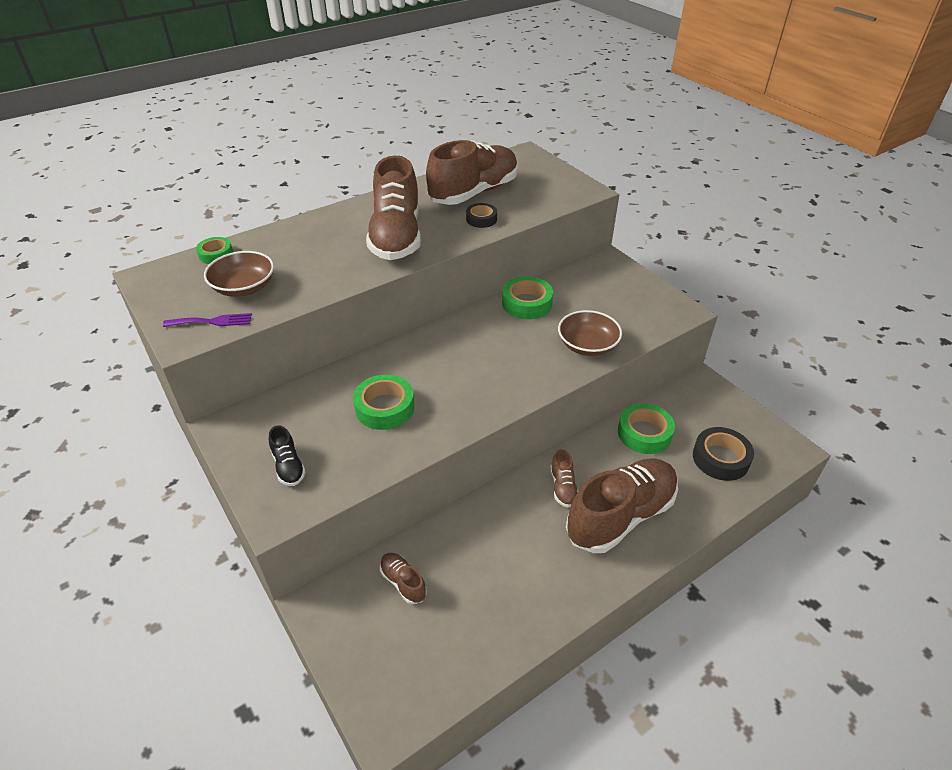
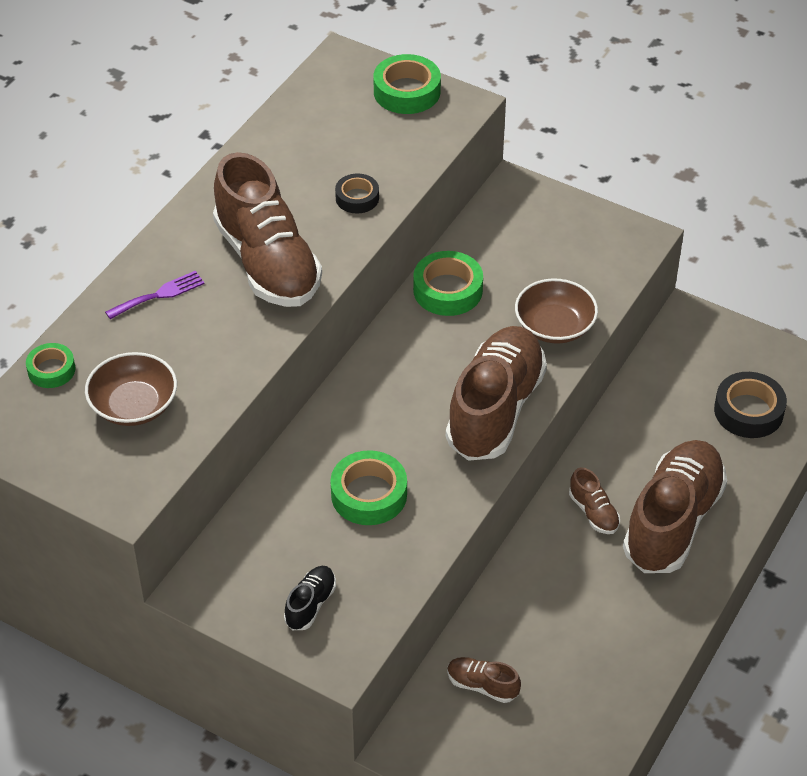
camera: 25 degrees left, 5 degrees up
(212, 321) = (138, 465): purple fork -> purple fork (159, 295)
(288, 466) = (310, 604): black shoe -> black shoe turned 105 degrees counterclockwise
(474, 193) = (317, 155): brown shoe -> brown shoe (495, 409)
(644, 433) = (651, 411): green tape -> green tape (407, 91)

